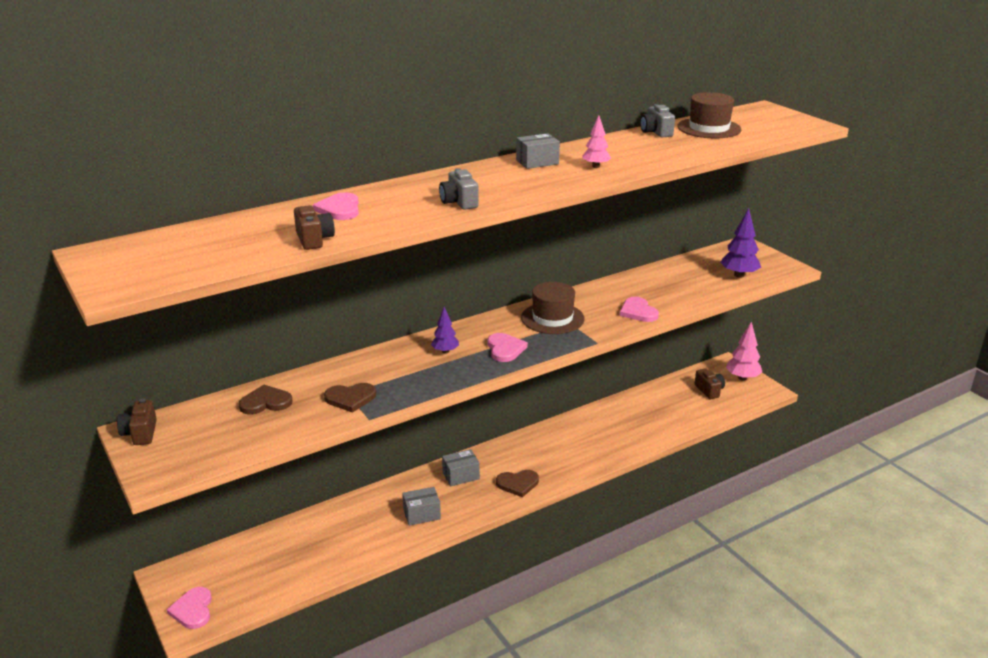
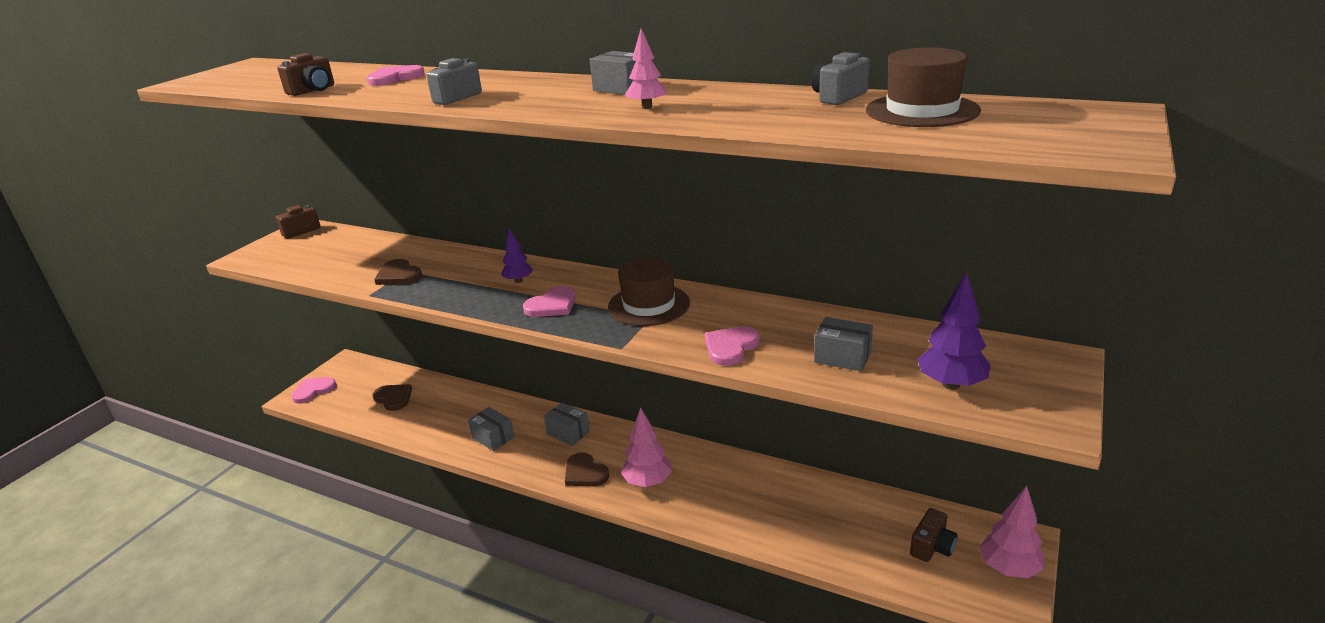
camera: 60 degrees right, 0 degrees up
(265, 402) = (370, 249): brown heart -> brown heart (393, 398)
(557, 461) = (648, 482): none -> pink tree
(685, 288) = (842, 357): none -> grey box

